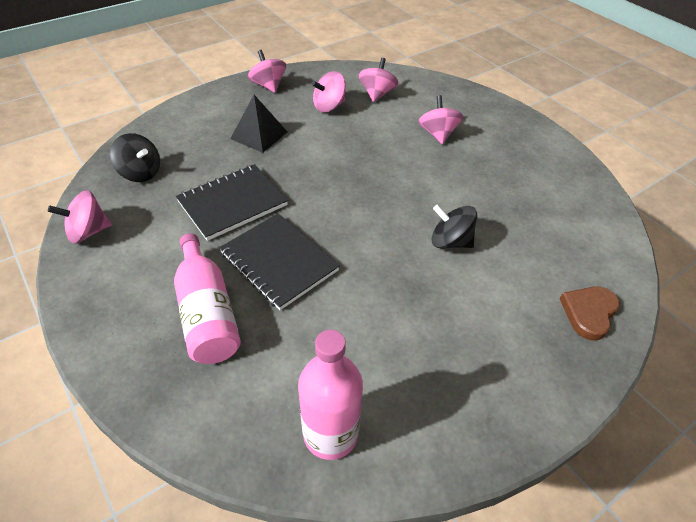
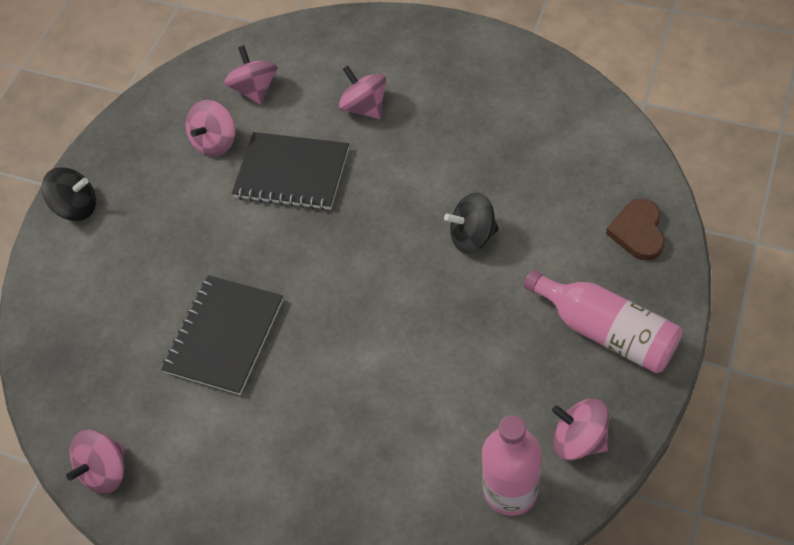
camera: 25 degrees left, 10 degrees up
(141, 173) = (87, 367): black spinning top -> black spinning top (77, 207)
(207, 312) = (311, 464): pink bottle -> pink bottle (606, 331)
(259, 135) = (172, 232): black pyramid -> none
(268, 86) = (117, 155): pink spinning top -> pink spinning top (578, 439)
(279, 262) = (331, 368): black notebook -> black notebook (292, 173)

